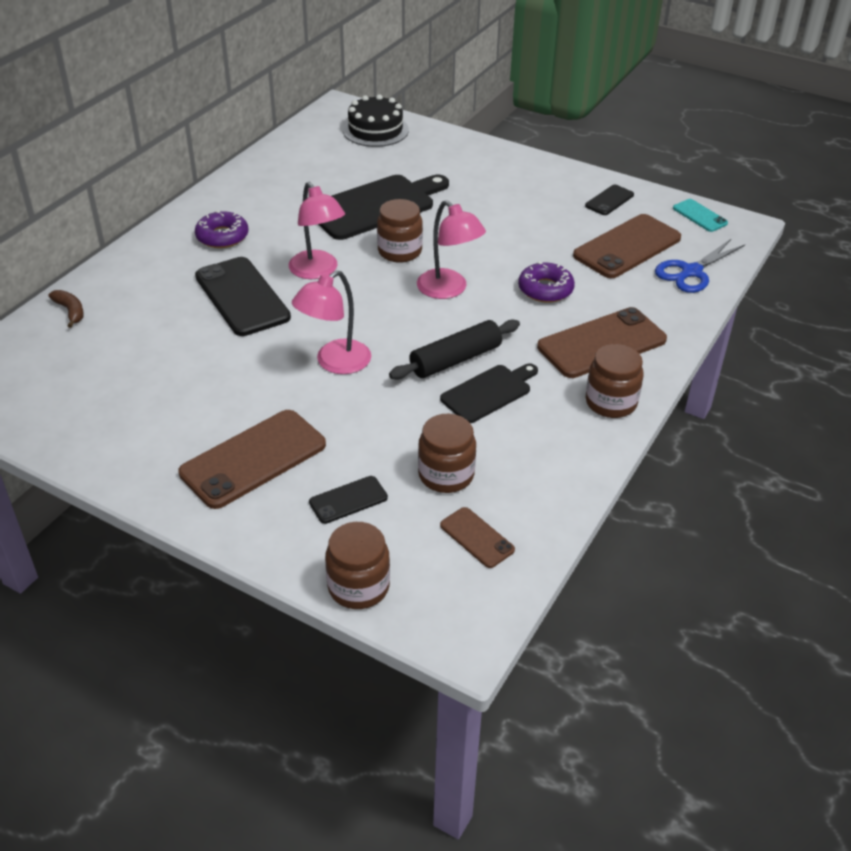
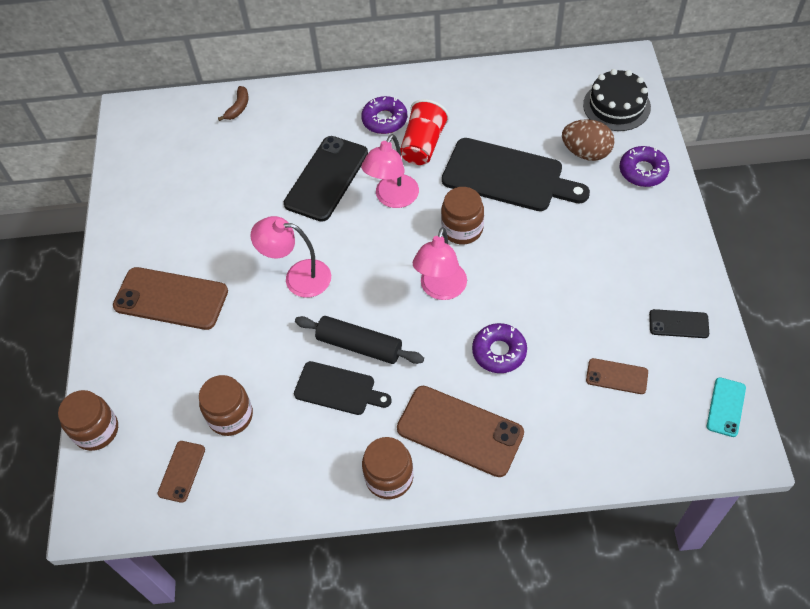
camera: 60 degrees right, 15 degrees up
(281, 230) = (423, 145): none -> red cup
(348, 500) = (168, 375): black phone -> none
(402, 163) = (586, 152): none -> brown egg
(453, 149) = (643, 171): none -> purple donut
(627, 247) = (616, 376): brown phone -> brown phone, size x0.51
(691, 272) = (624, 445): blue scissors -> none

